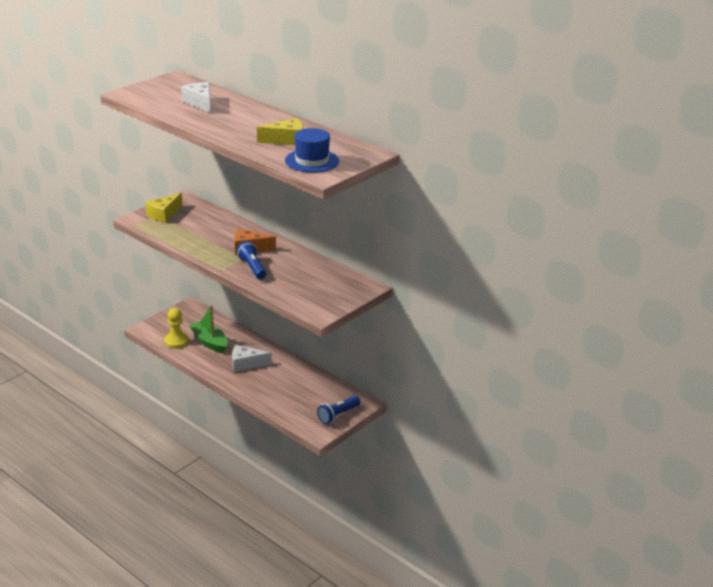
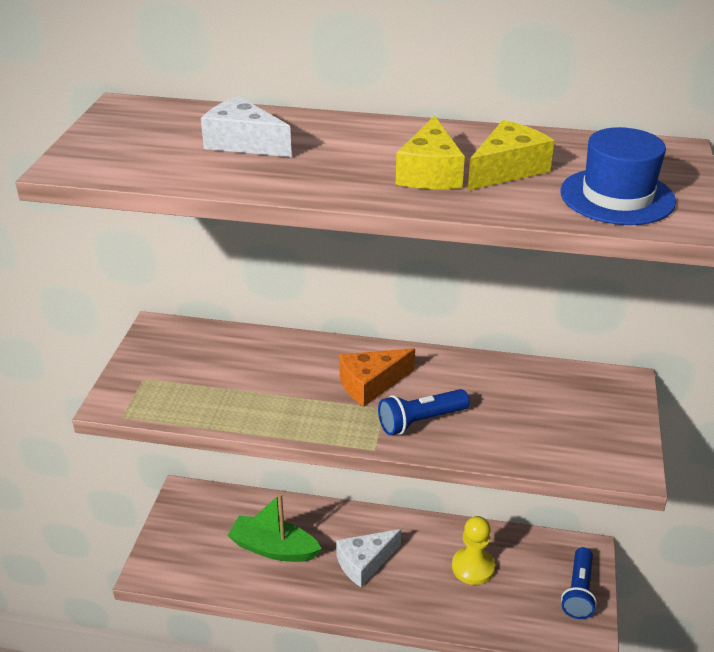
camera: 30 degrees left, 5 degrees up
(164, 214) = (157, 372): yellow cheese -> yellow cheese (430, 173)
(176, 341) = (221, 572): yellow pawn -> yellow pawn (473, 567)
(252, 268) = (420, 421): blue flashlight -> blue flashlight turned 60 degrees counterclockwise

